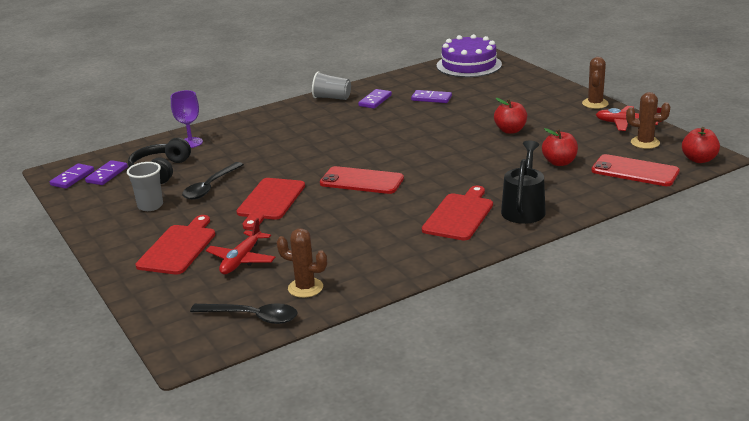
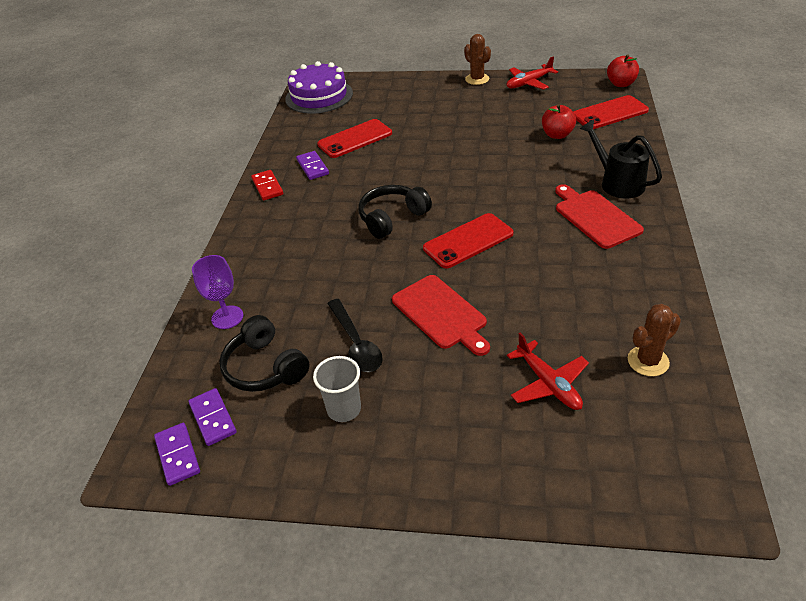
camera: 50 degrees left, 15 degrees up
(178, 248) = (473, 423): red cutting board -> none
(253, 317) = (678, 422): black spoon -> none
(332, 98) = (267, 187): grey cup -> red domino
(353, 147) = (392, 218): none -> black headphones
(431, 98) = (355, 139): purple domino -> red phone
(510, 130) = (472, 131): red apple -> none
(645, 143) = (569, 90): brown cactus -> none

